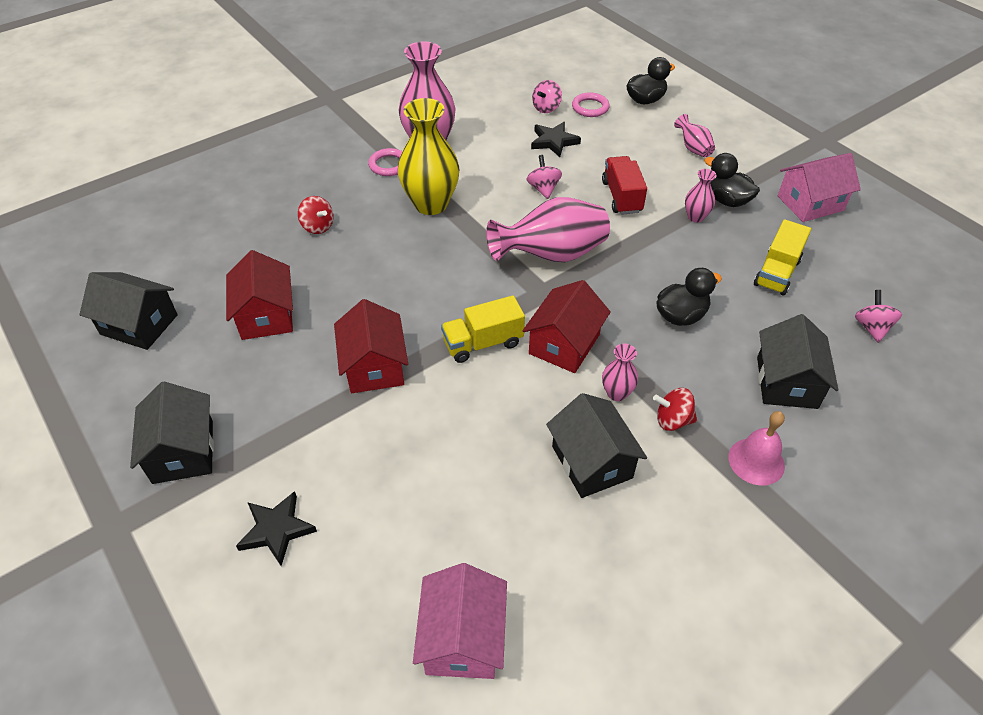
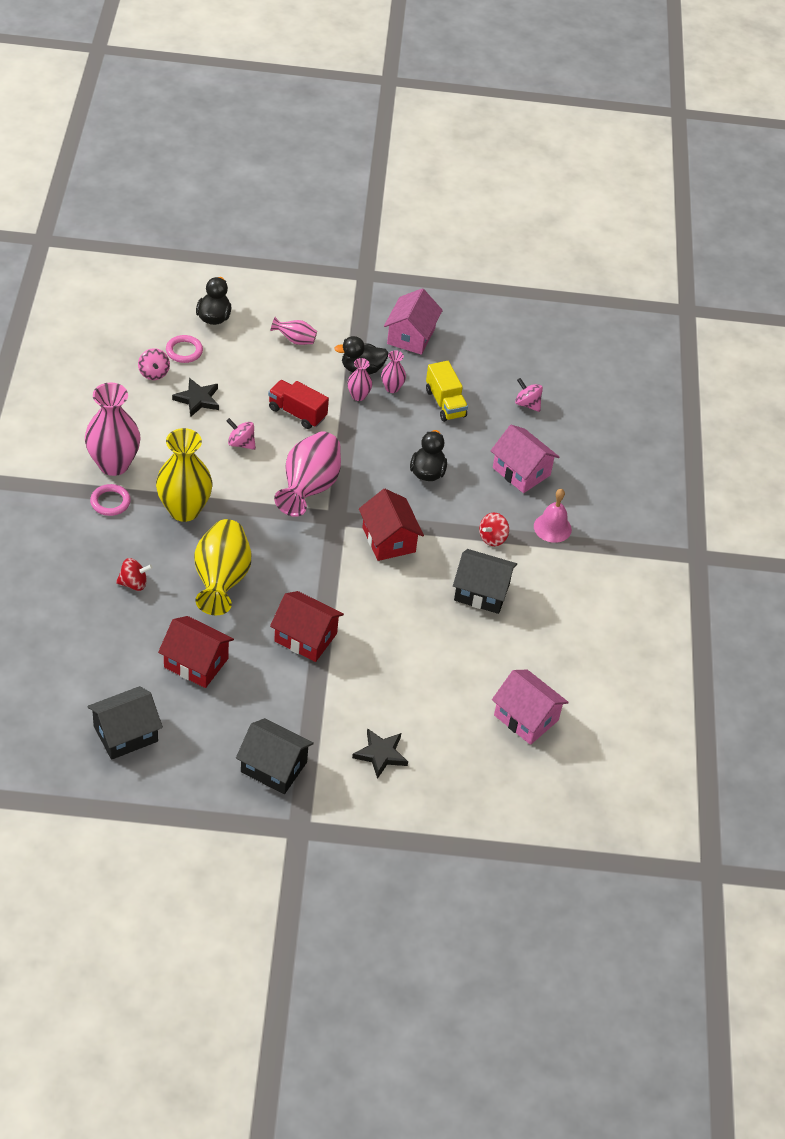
camera: 55 degrees left, 0 degrees up
(379, 271) = (221, 581): none -> yellow vase
(483, 343) = (345, 575): yellow truck -> none
(616, 393) = (449, 546): pink vase -> pink vase (392, 388)
(786, 382) = (521, 471): black house -> pink house

